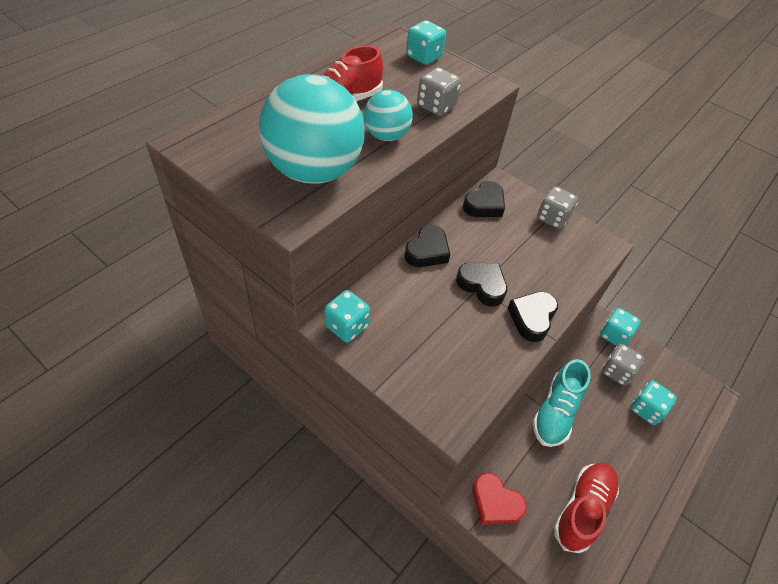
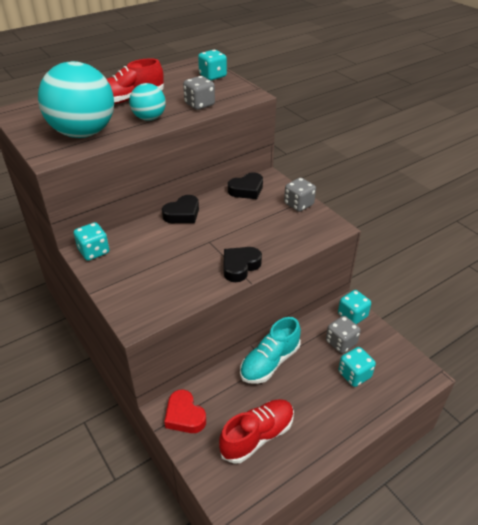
camera: 20 degrees right, 10 degrees down
(482, 285) = (212, 240): black heart -> none

